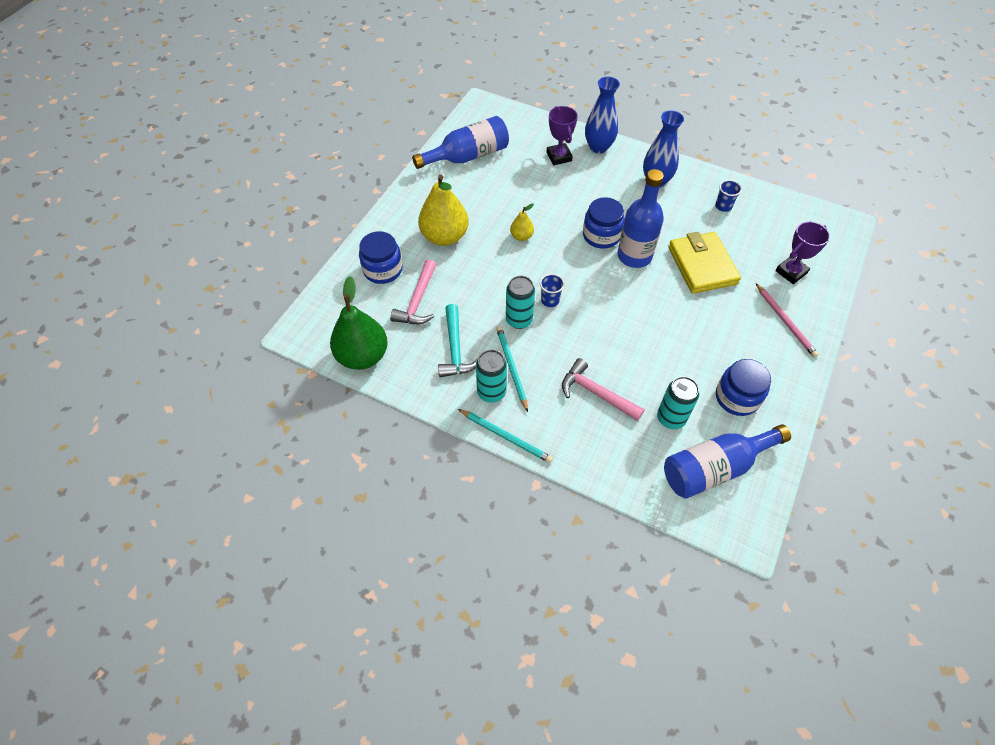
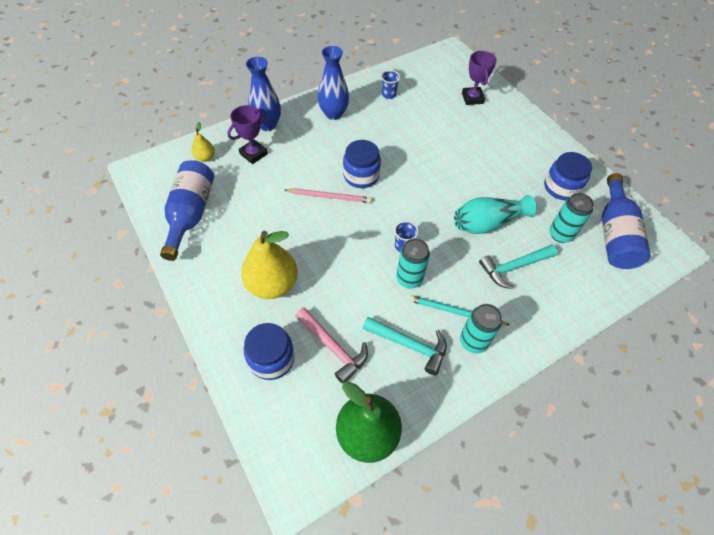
camera: 60 degrees left, 0 degrees up
(506, 437) = (525, 355): turquoise pencil -> none
(521, 236) = (319, 227): yellow pear -> yellow pear (205, 157)
(559, 157) = (253, 154): purple trophy -> purple trophy turned 60 degrees counterclockwise
(596, 393) = (514, 267): pink hammer -> turquoise hammer
(631, 351) = (487, 223): none -> turquoise vase
(634, 256) = (397, 168): blue bottle -> none
(702, 265) = (434, 137): yellow wallet -> none
(785, 322) = (512, 126): pink pencil -> pink pencil (329, 197)

